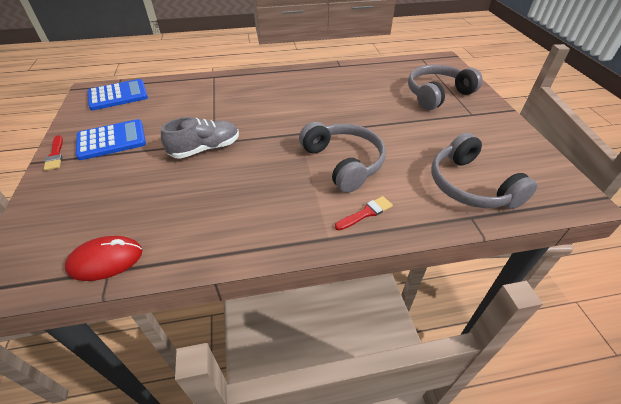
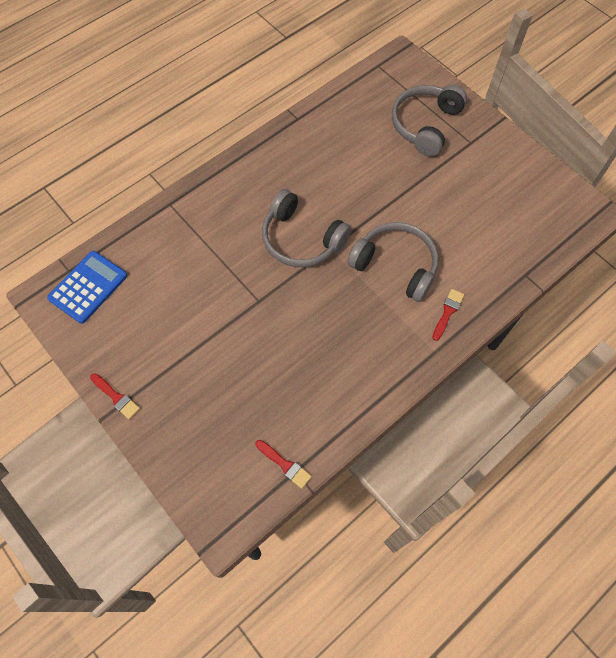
camera: 30 degrees left, 20 degrees up
(106, 260) = (285, 465): red mouse -> red brush
(111, 140) = (153, 350): blue calculator -> none
(205, 149) = (258, 313): grey shoe -> none
(470, 186) = (510, 240): grey headphones -> grey headphones (301, 239)

